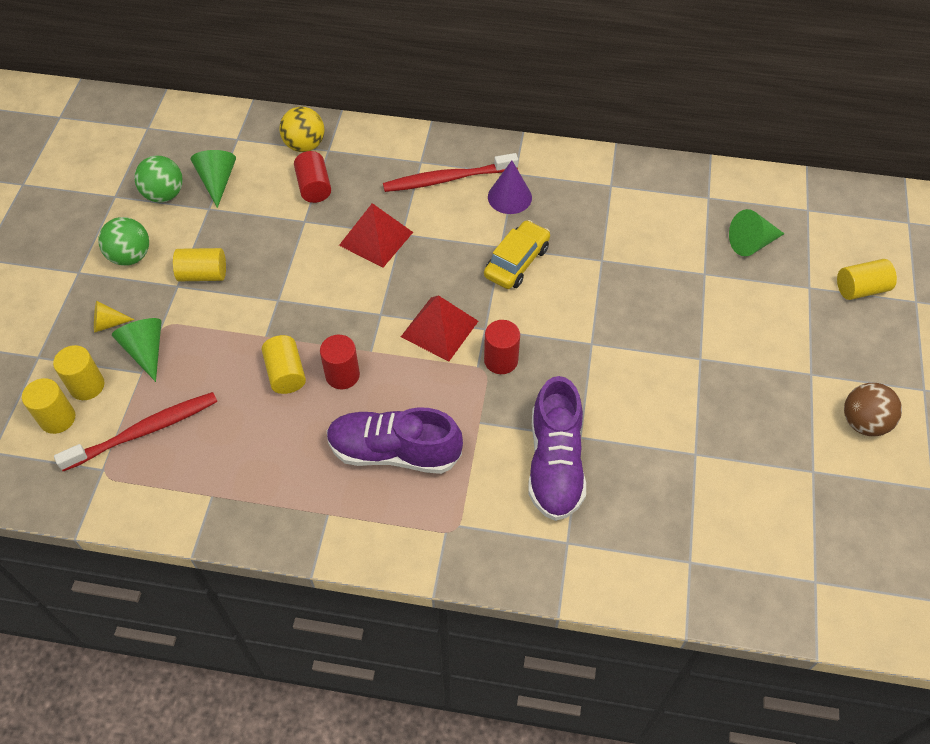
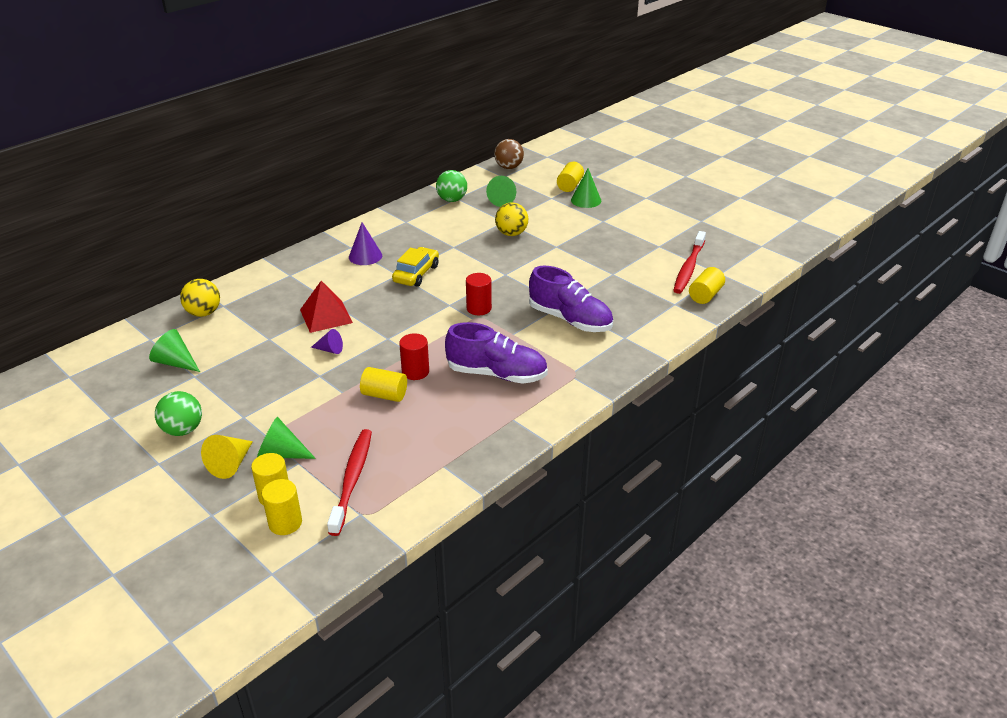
camera: 55 degrees left, 20 degrees down
(108, 323) = (231, 464): yellow cone -> yellow cone, size x1.52
(164, 194) = (148, 392): green ball -> green ball (452, 200)
(203, 274) = (250, 400): yellow cylinder -> yellow cylinder (705, 295)
(314, 187) = (246, 323): red cylinder -> none
(324, 280) = (330, 350): none -> purple cone
(394, 452) = (497, 374): purple shoe -> purple shoe turned 120 degrees counterclockwise
(439, 329) = (428, 320): red pyramid -> none
(447, 179) = (318, 271): red toothbrush -> red toothbrush (688, 268)
(516, 262) = (416, 274): yellow car -> yellow car turned 45 degrees clockwise
(683, 297) = (511, 233): none -> yellow ball
(843, 327) = (586, 200): none -> green cone
(863, 422) = (646, 220): brown ball -> brown ball (509, 167)

